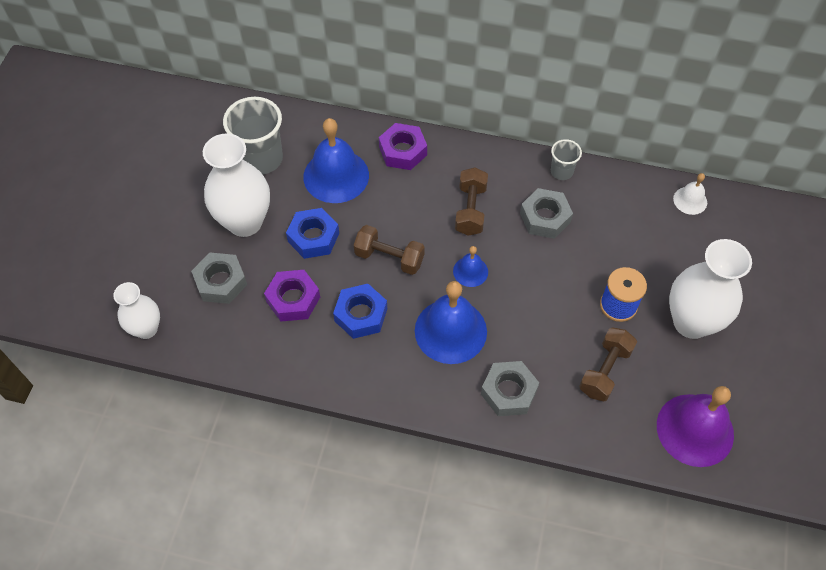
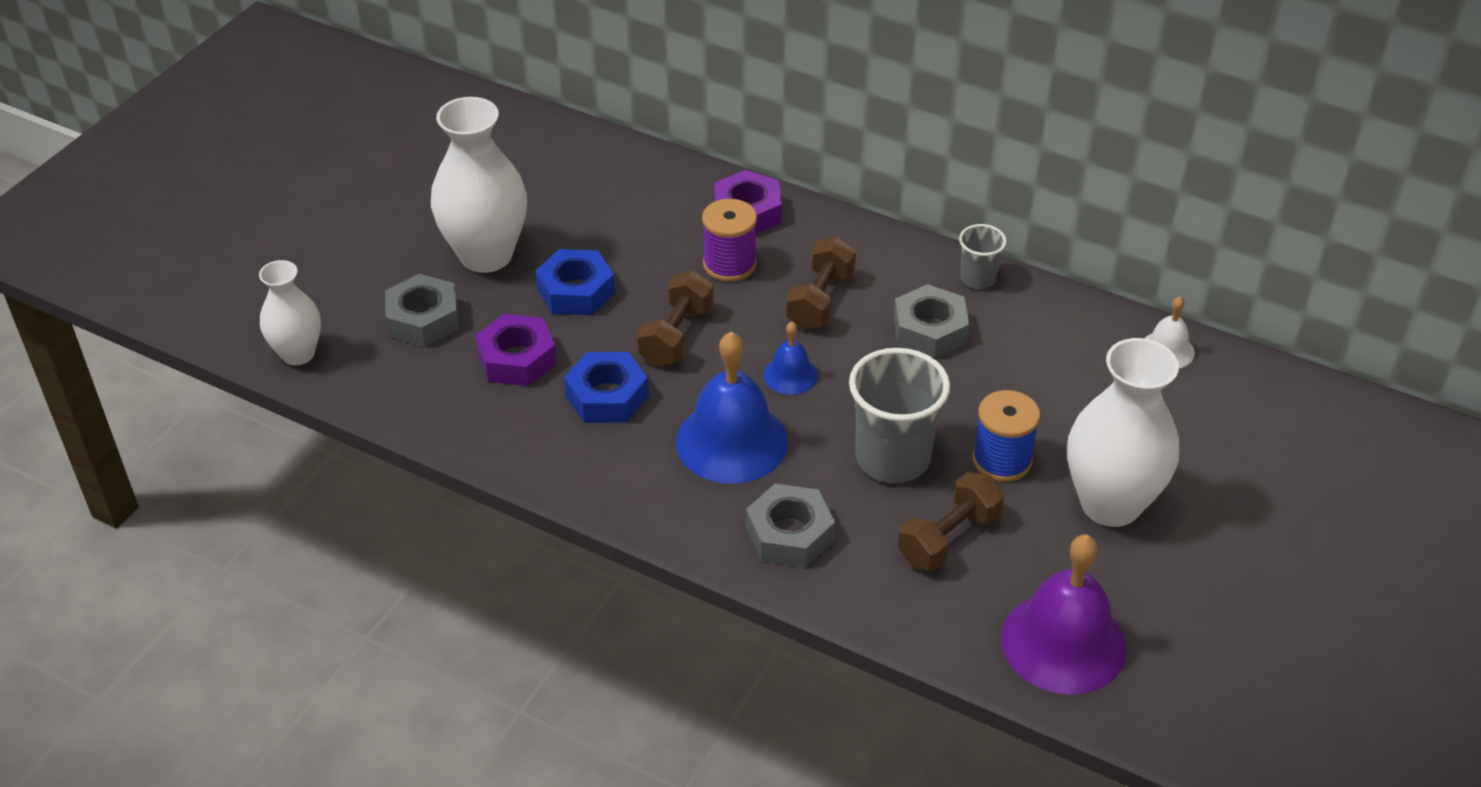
camera: 15 degrees right, 15 degrees down
(261, 159) = (540, 186): grey cup -> grey cup (892, 458)
(336, 176) = (638, 224): blue bell -> none
(389, 258) = (676, 336): brown dumbbell -> brown dumbbell turned 75 degrees clockwise
(405, 194) = (729, 264): none -> purple spool

